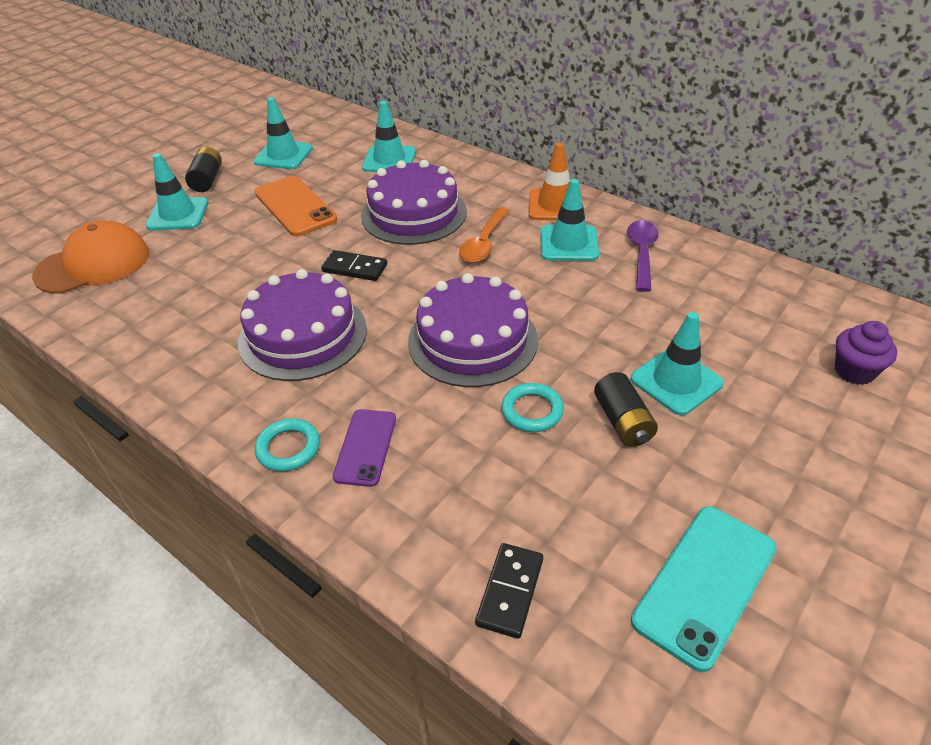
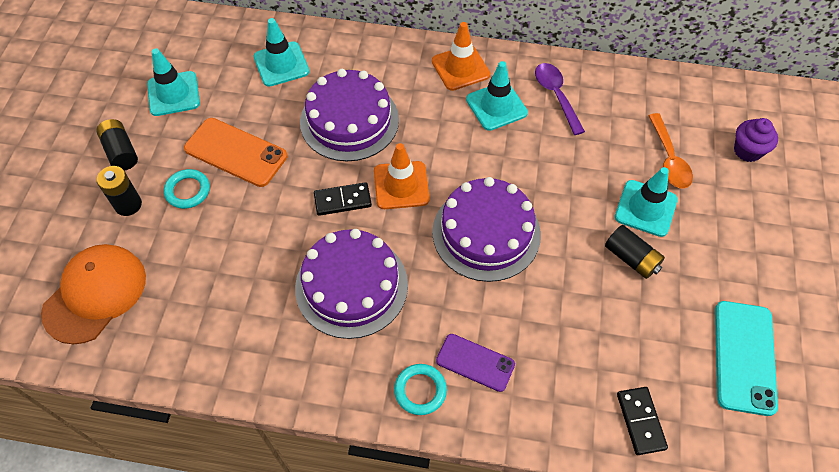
camera: 30 degrees left, 15 degrees up
(178, 214) = (128, 205): turquoise traffic cone -> black battery
(365, 447) = (475, 362): purple phone -> purple phone turned 45 degrees counterclockwise
(419, 274) = (401, 185): none -> orange traffic cone
(484, 243) = (430, 131): orange spoon -> orange spoon (669, 159)
(532, 411) = (568, 277): turquoise ring -> turquoise ring (188, 191)

